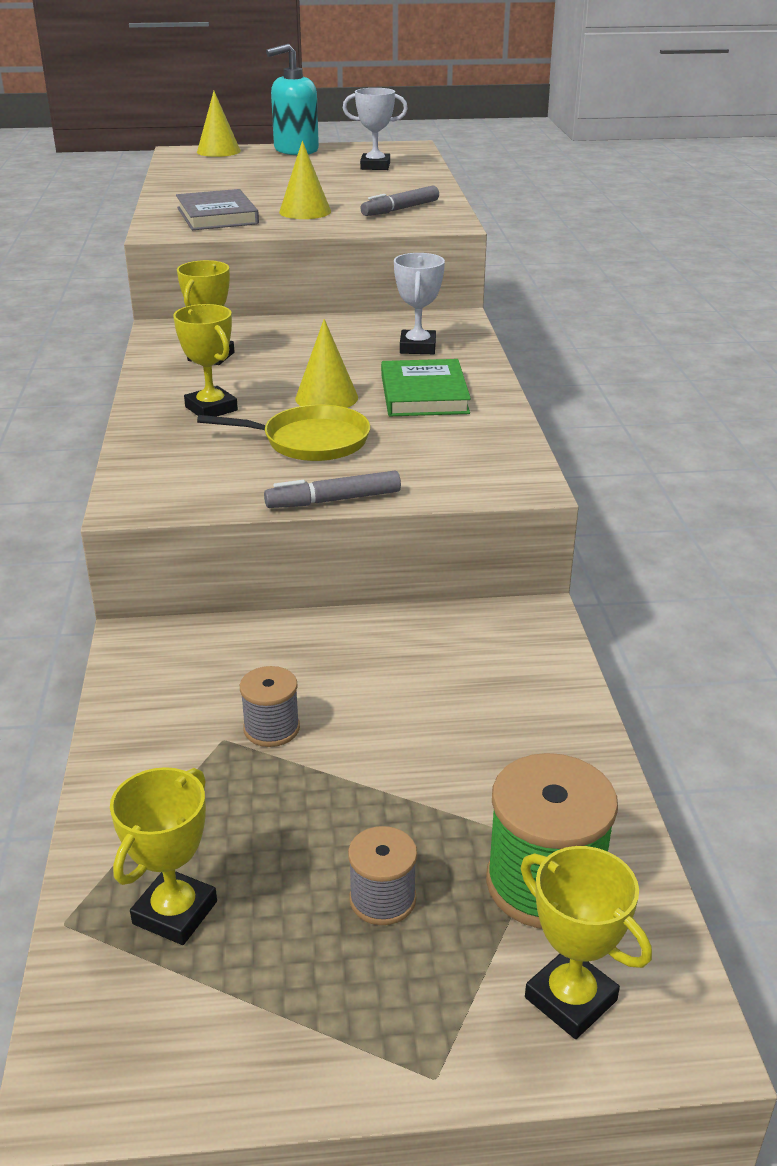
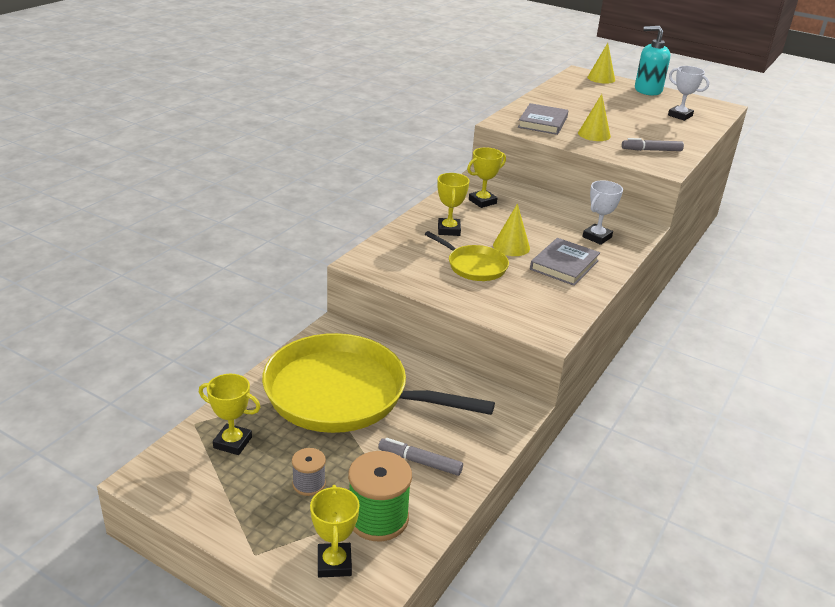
camera: 35 degrees right, 0 degrees up
(175, 912) = (232, 442): yellow trophy -> yellow trophy turned 45 degrees clockwise
(271, 728) = (343, 394): grey spool -> yellow pan
(333, 500) = (447, 300): grey marker -> grey marker (420, 462)
(424, 394) = (564, 265): green book -> grey book

